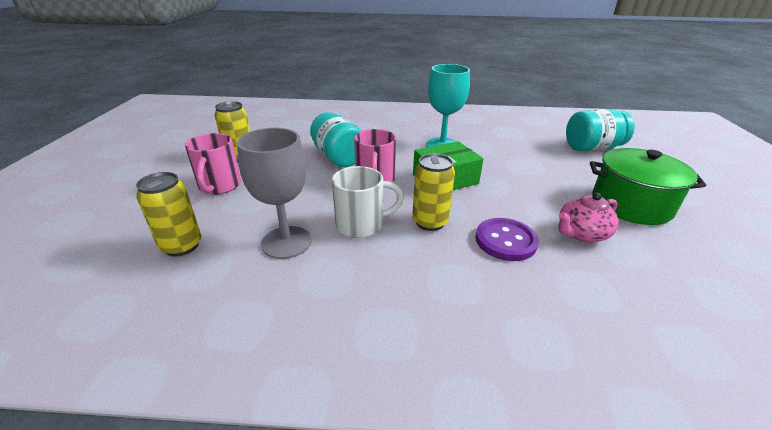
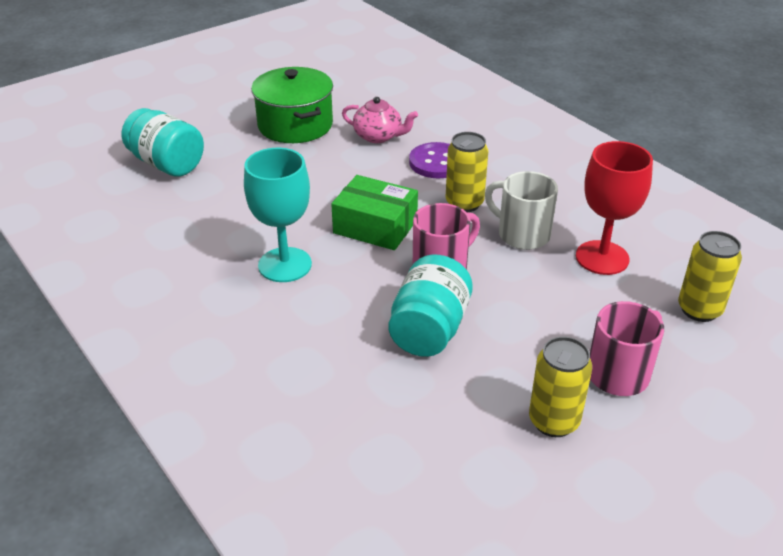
camera: 130 degrees left, 5 degrees up
(286, 242) = (602, 258): grey goblet -> red goblet

